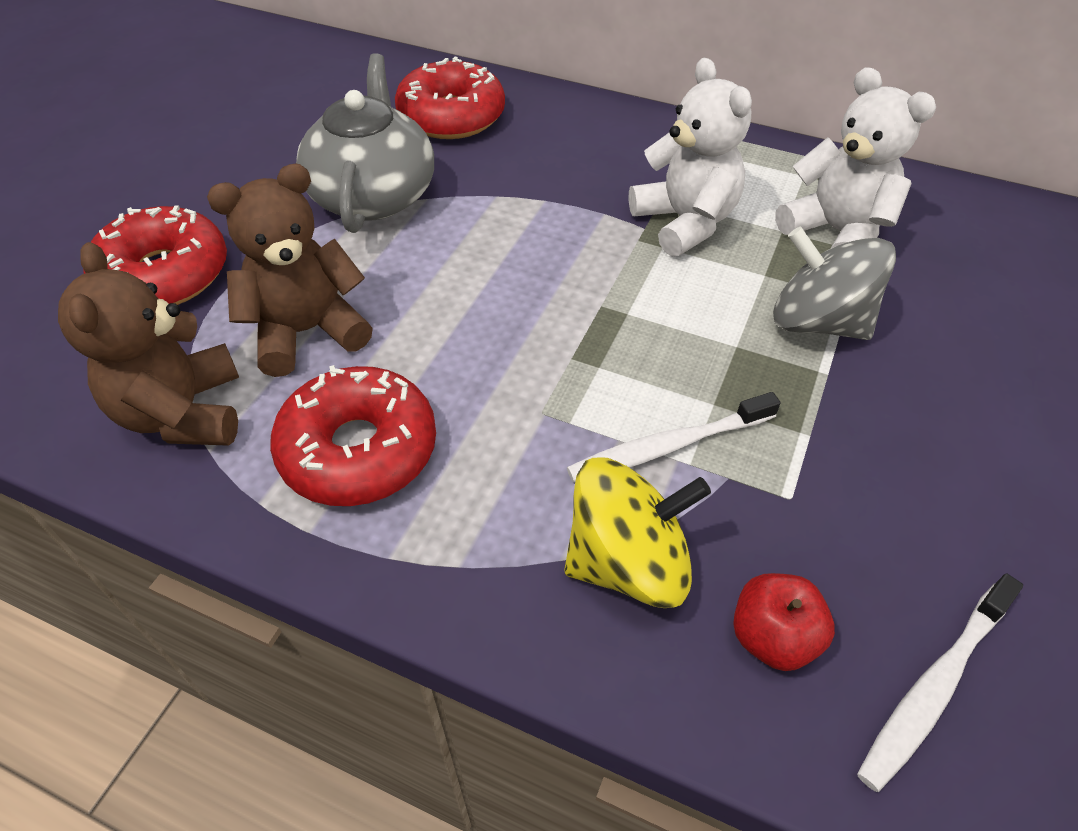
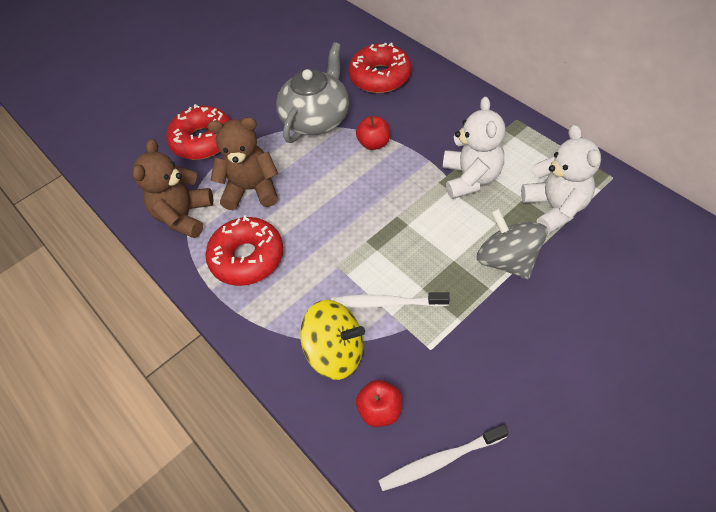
camera: 30 degrees right, 5 degrees up
(497, 209) = (374, 143): none -> red apple

